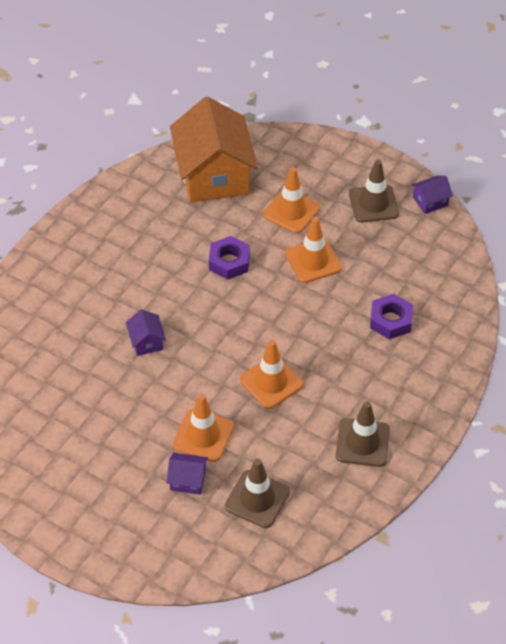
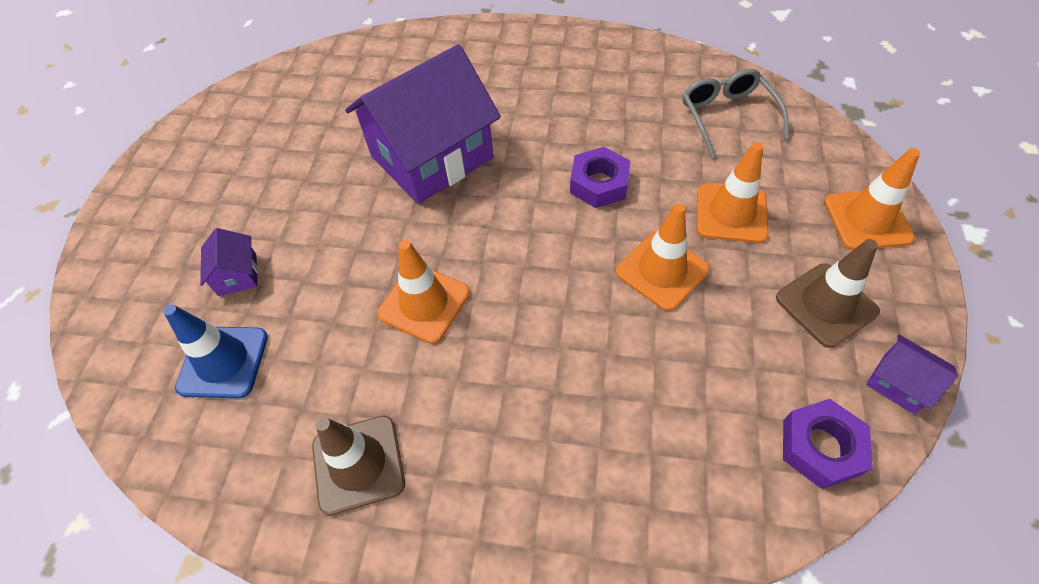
camera: 70 degrees right, 5 degrees up
(146, 341) = (432, 157): purple house -> purple house, size x2.47
(203, 435) = (310, 264): orange traffic cone -> orange traffic cone (867, 220)
(214, 175) = (727, 116): orange house -> grey glasses
(257, 499) = (223, 362): brown traffic cone -> blue traffic cone
(390, 320) = (613, 415): purple nut -> purple nut (820, 447)

